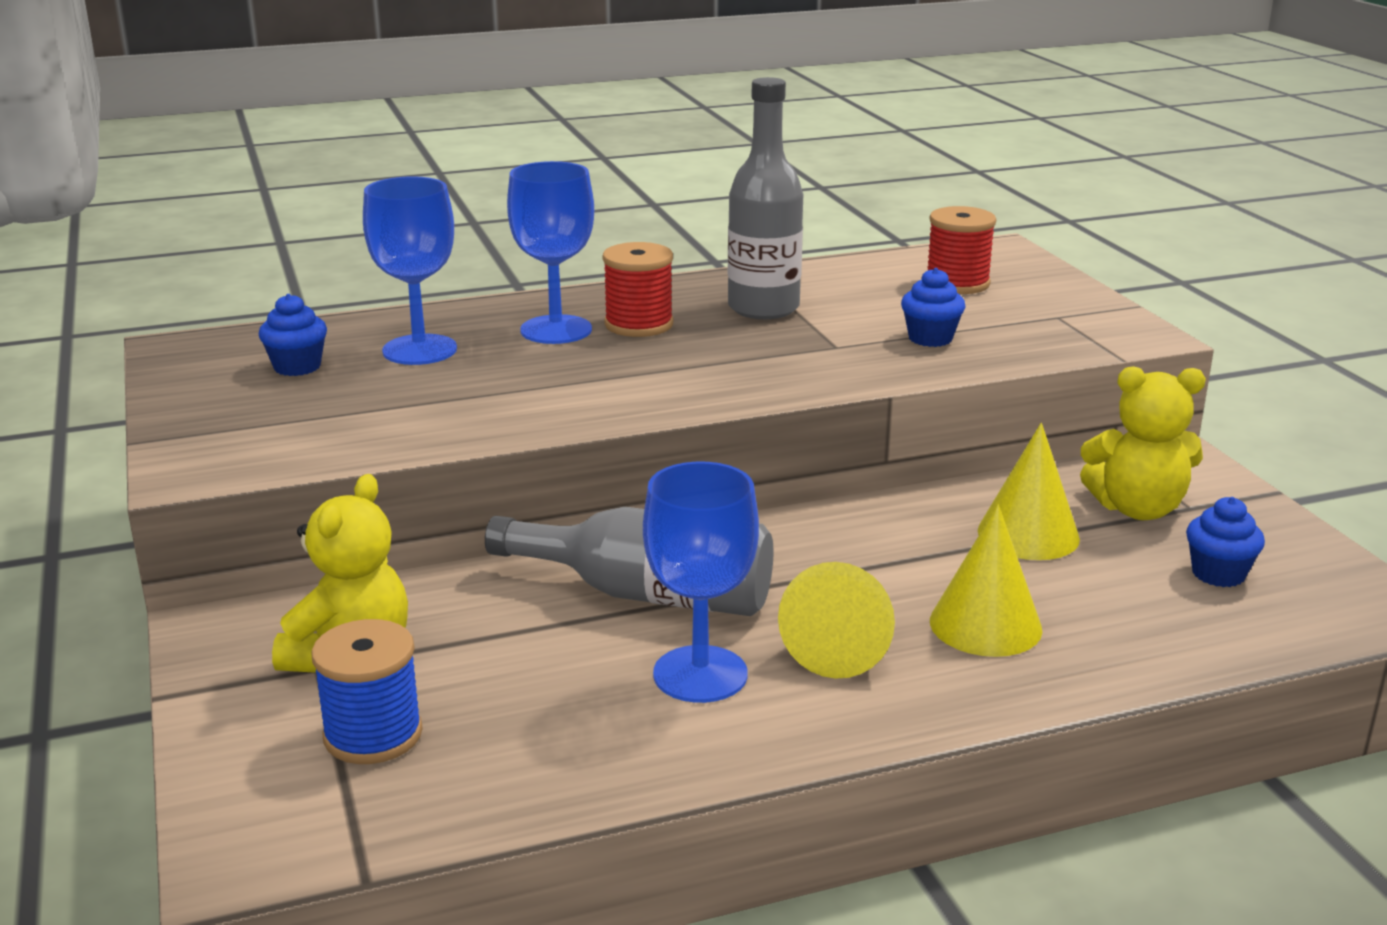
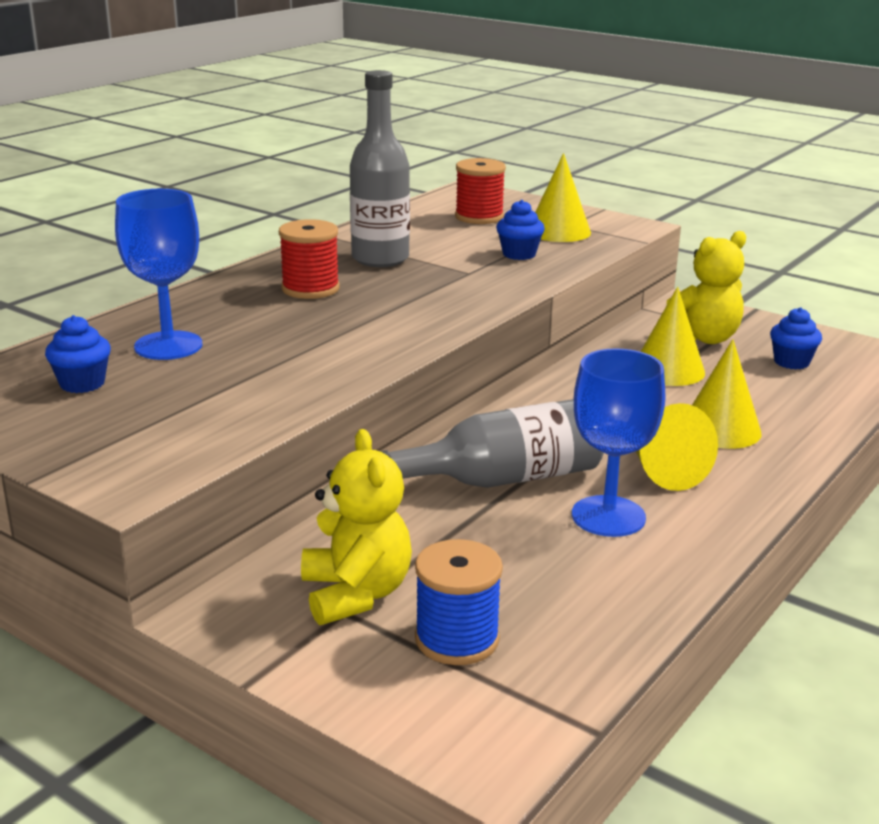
camera: 35 degrees left, 0 degrees up
(556, 330) = (254, 306): blue goblet -> none
(1027, 321) = (558, 231): none -> yellow cone

